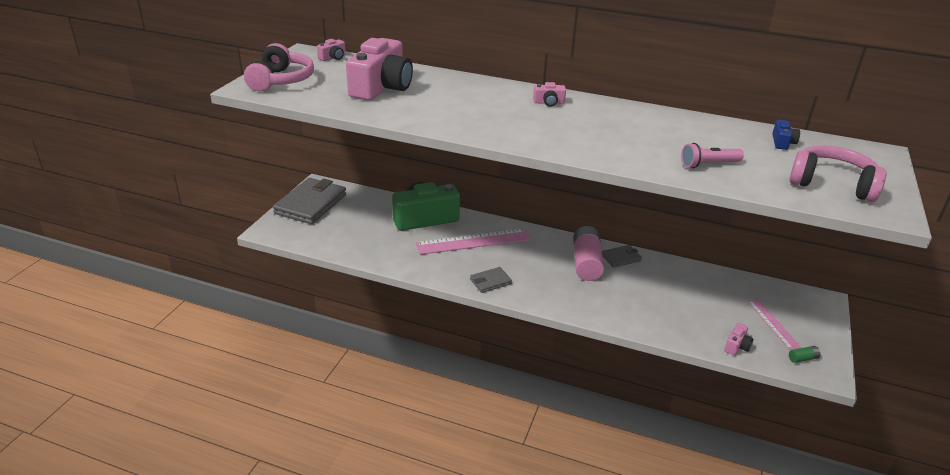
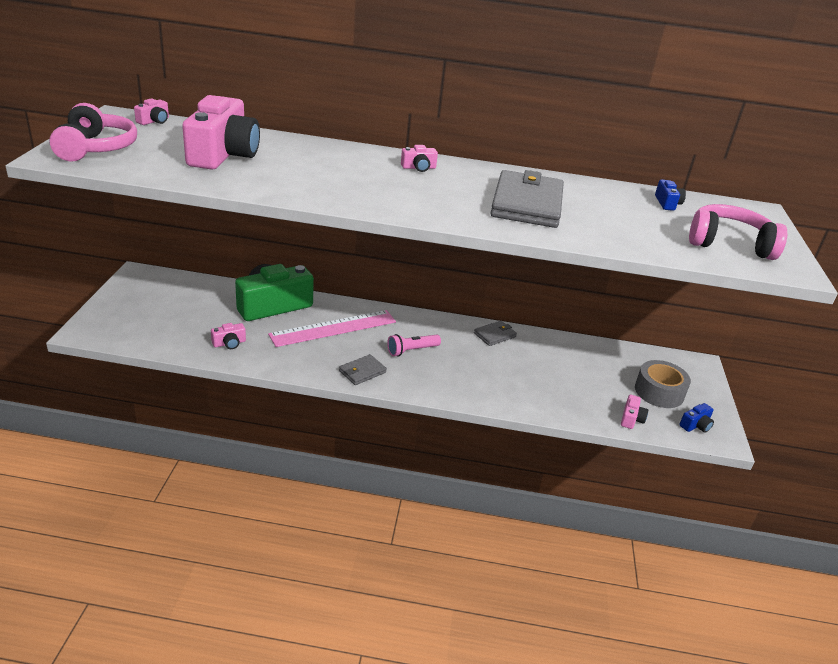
camera: 15 degrees left, 0 degrees up
(311, 204) = (133, 297): grey wallet -> grey wallet (527, 204)
(381, 248) = (229, 343): none -> pink camera
(586, 263) = (460, 343): pink battery -> none
(708, 164) = (605, 229): pink flashlight -> pink flashlight (412, 350)
(773, 323) = (659, 392): pink ruler -> grey tape
(803, 358) = (696, 425): green battery -> blue camera

